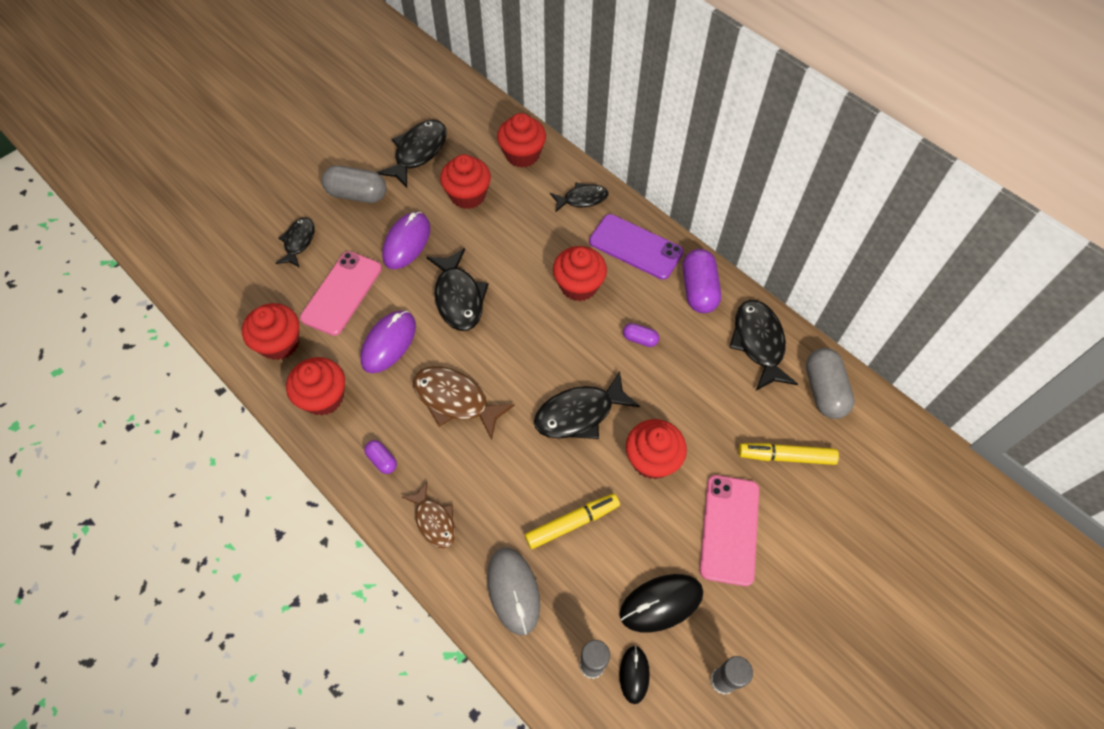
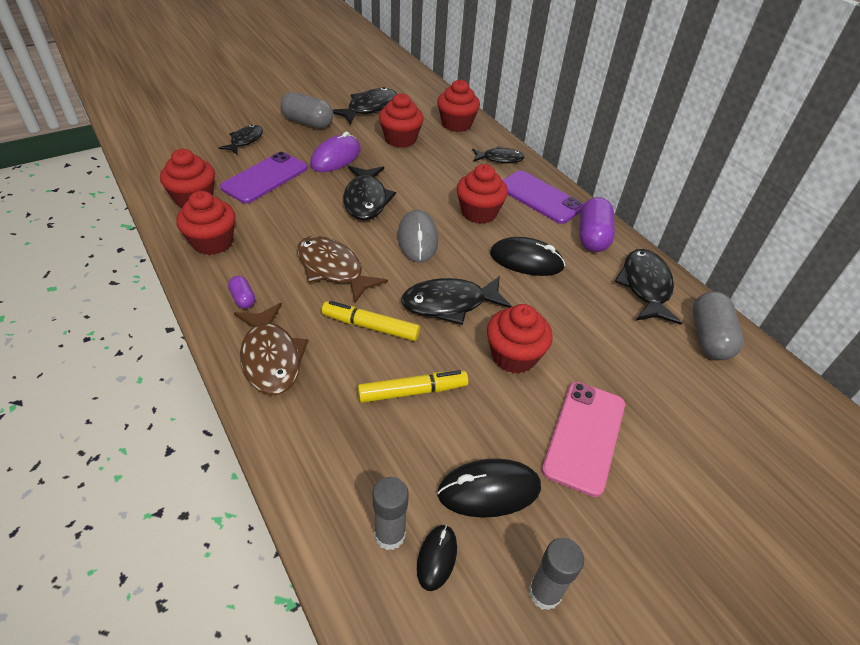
camera: 10 degrees right, 15 degrees down
(342, 293) = (265, 178): pink phone -> purple phone
(389, 343) = (290, 217): purple mouse -> none
(434, 521) = (271, 357): brown fish -> brown fish, size x1.58
(513, 591) = (327, 438): grey mouse -> grey mouse (417, 239)
(640, 339) = (526, 260): purple capsule -> black mouse
(786, 456) = (660, 384): yellow marker -> yellow marker (370, 326)

